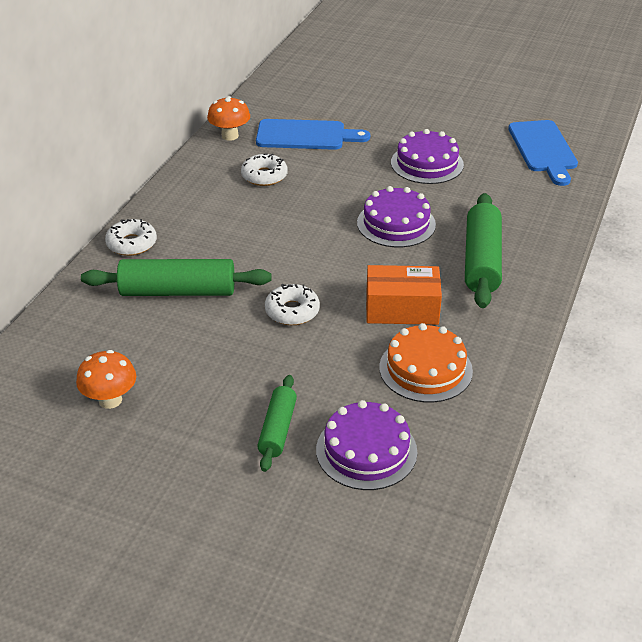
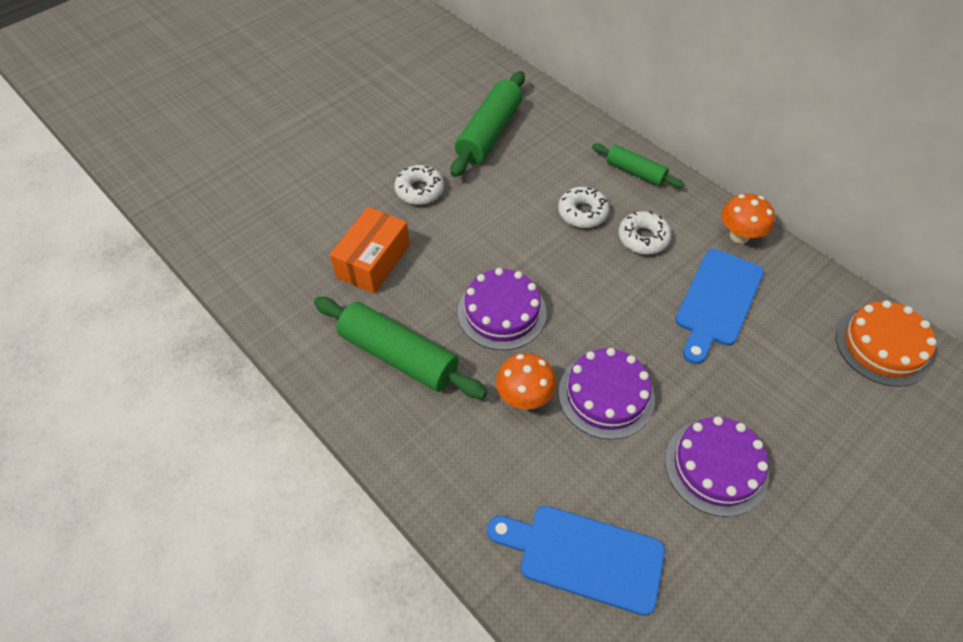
camera: 115 degrees right, 15 degrees up
(110, 400) = (392, 76): orange mushroom -> orange mushroom (524, 397)
(131, 244) = (571, 123): white donut -> white donut (582, 213)
(278, 429) = (302, 143): green rolling pin -> green rolling pin (635, 172)
(366, 450) = (245, 179): purple cake -> purple cake (716, 467)
(425, 369) = (293, 245): orange cake -> orange cake (883, 346)

